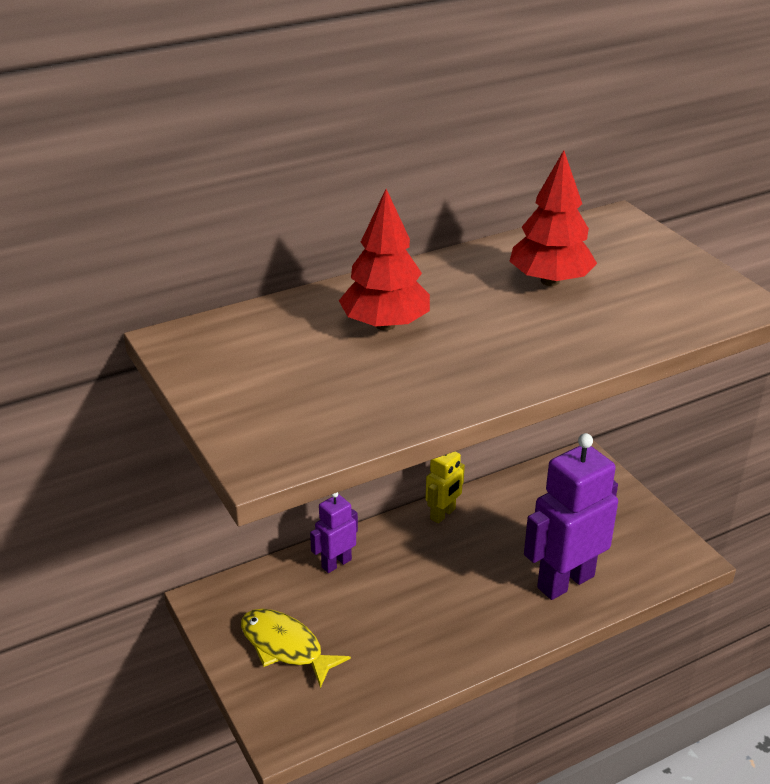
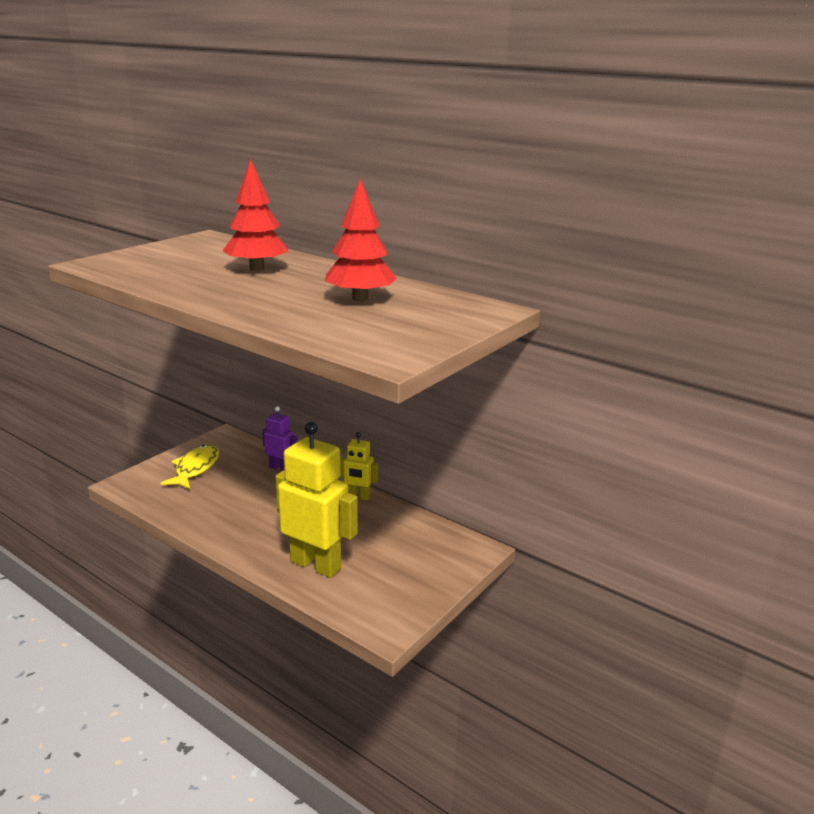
camera: 65 degrees right, 10 degrees down
(565, 581) = (316, 564): purple robot -> yellow robot

